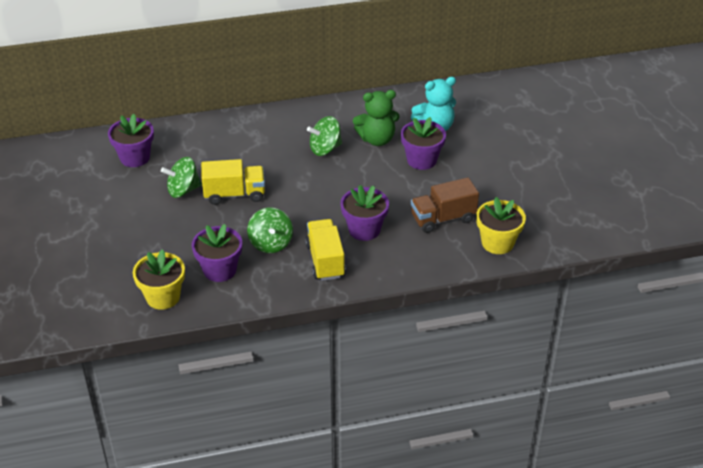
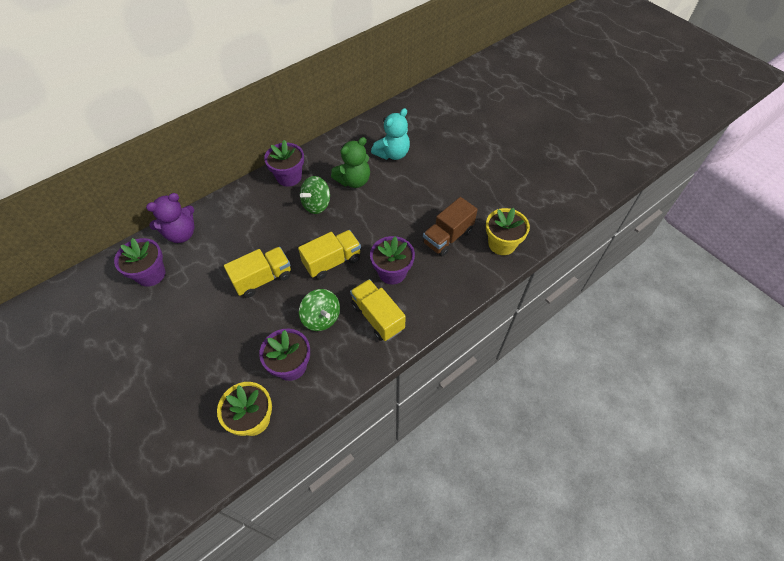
camera: 25 degrees left, 15 degrees up
(180, 134) = (181, 234): none -> purple teddy bear
(183, 190) = (214, 292): green spinning top -> none
(310, 202) = (332, 261): none -> yellow truck
(421, 160) = (400, 188): purple flower pot -> purple flower pot (289, 177)

